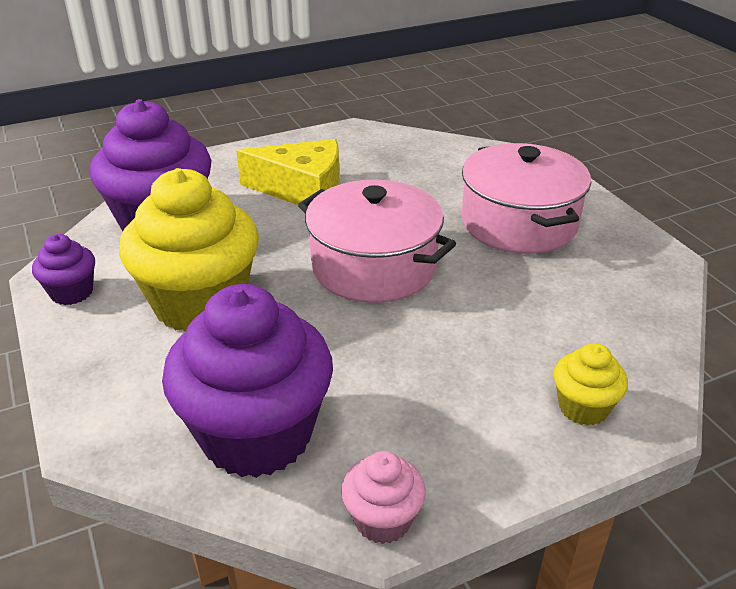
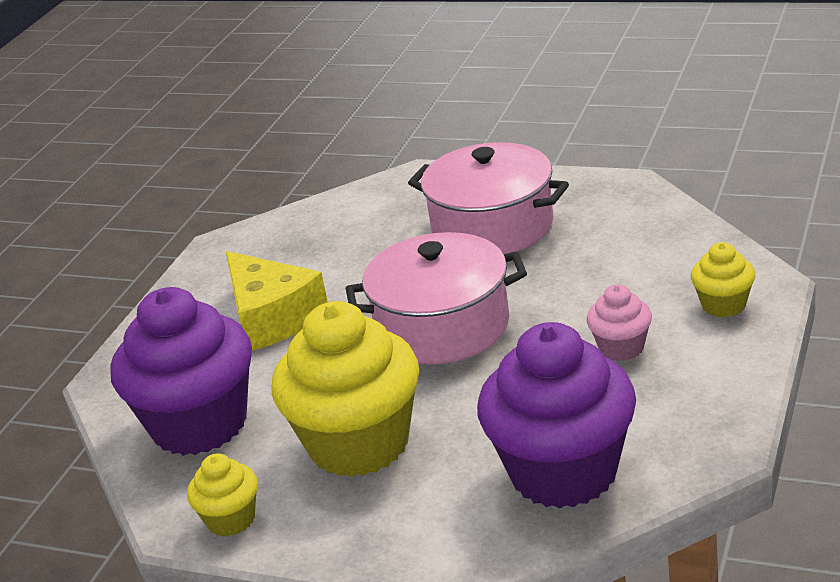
camera: 40 degrees left, 5 degrees down
(72, 292) = (231, 519): purple cupcake -> yellow cupcake
(302, 190) = (272, 317): yellow cheese -> yellow cheese turned 90 degrees clockwise
(382, 520) = (717, 444): pink cupcake -> pink cupcake (621, 348)

